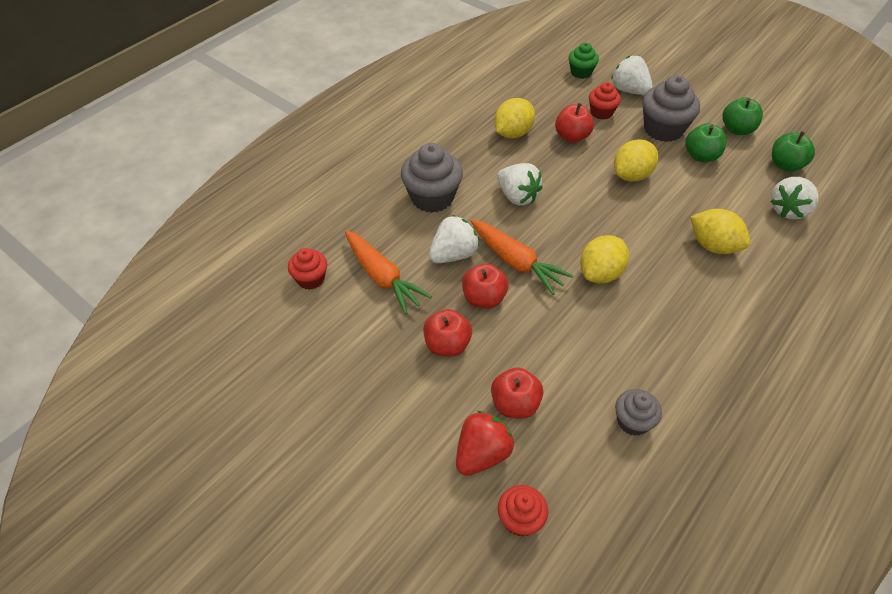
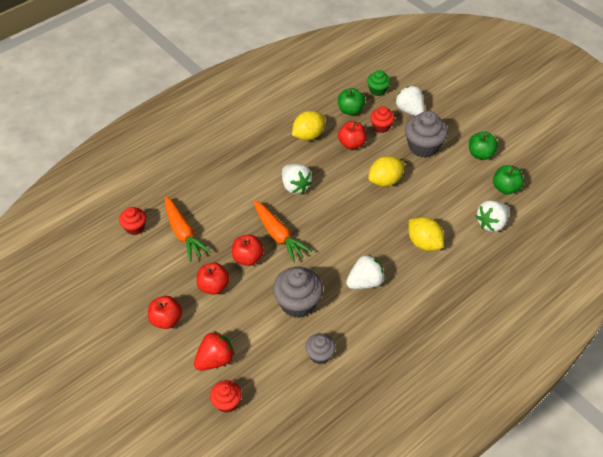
camera: 10 degrees right, 0 degrees up
(432, 197) = (234, 179): grey cupcake -> grey cupcake (298, 303)
(453, 254) = (236, 223): white strawberry -> white strawberry (365, 282)
(515, 404) = (246, 332): red apple -> red apple (166, 320)
(600, 273) = (335, 252): yellow lemon -> none
(701, 156) = (443, 172): green apple -> green apple (350, 110)

